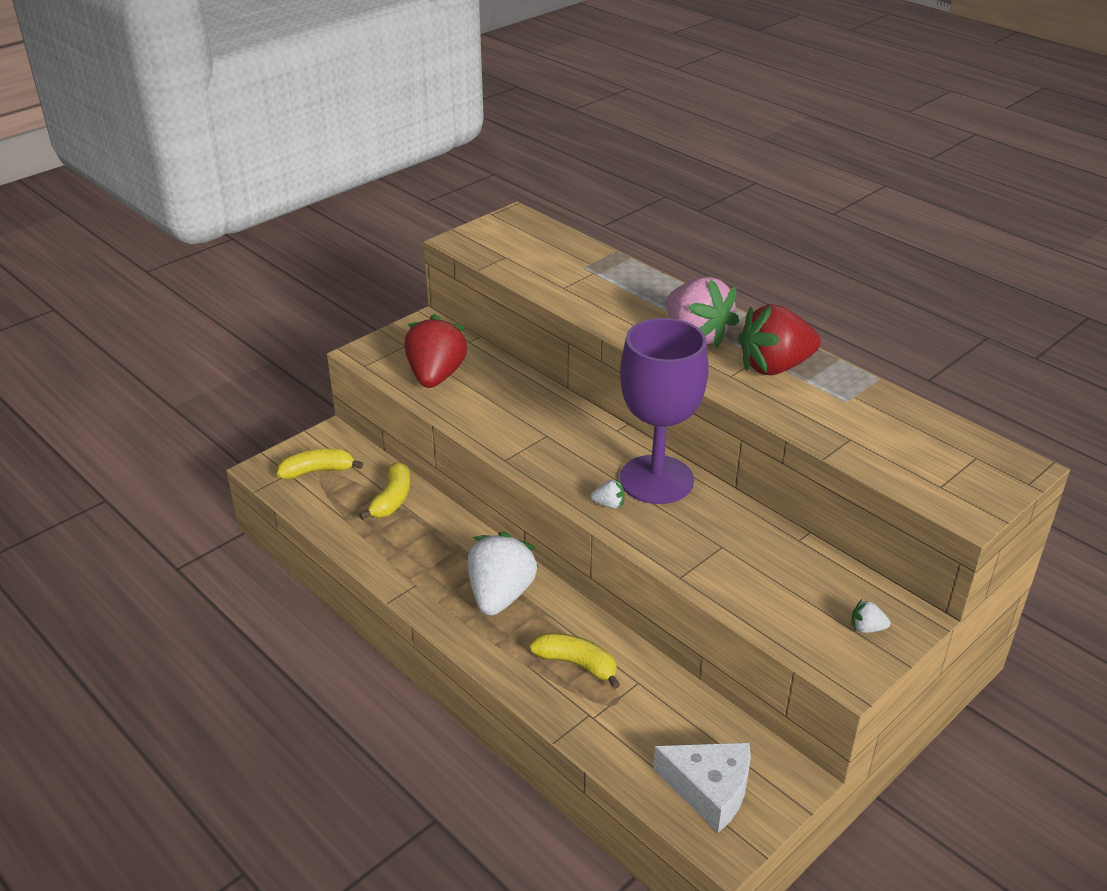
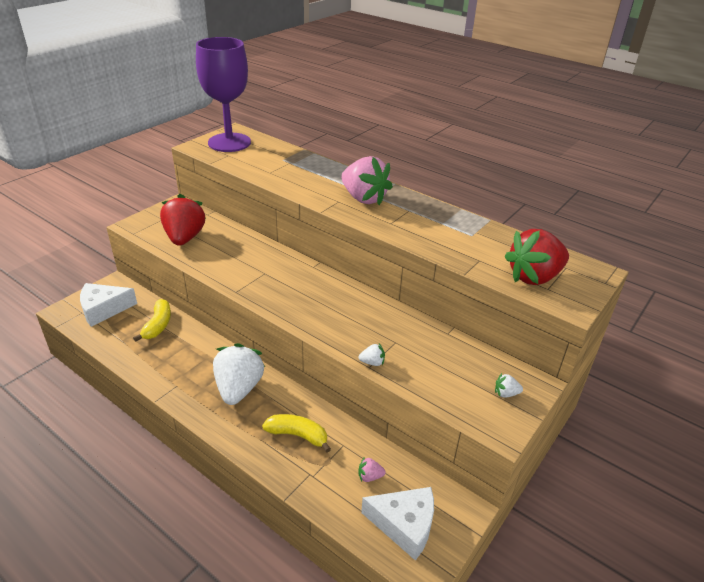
camera: 10 degrees left, 0 degrees up
(317, 471) = (103, 309): yellow banana -> white cheese
(609, 504) = (313, 318): white strawberry -> white strawberry (372, 362)
(656, 480) = (344, 298): purple goblet -> purple goblet (229, 142)
(670, 725) = (370, 476): none -> pink strawberry
(774, 367) = (419, 216): red strawberry -> red strawberry (534, 277)

